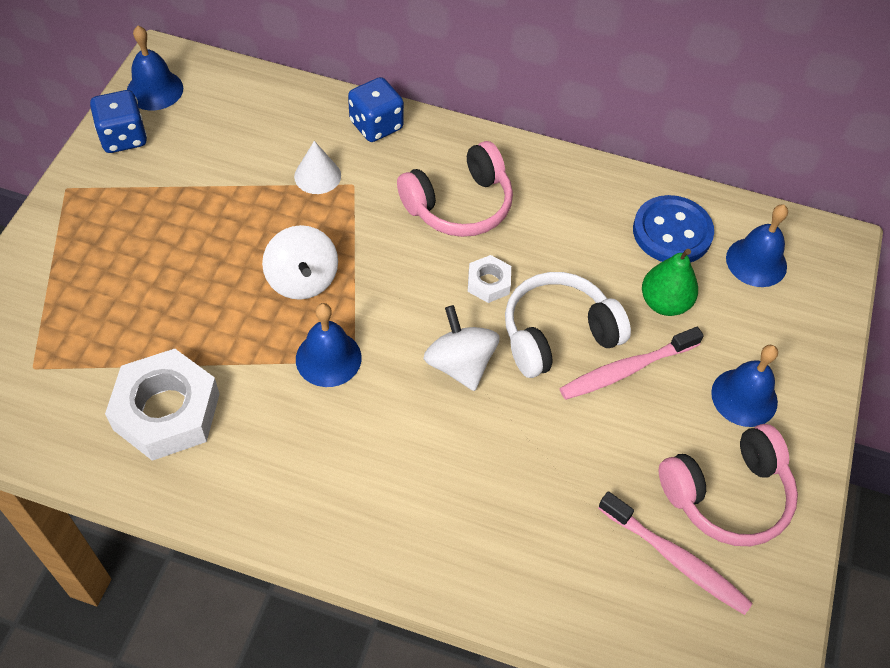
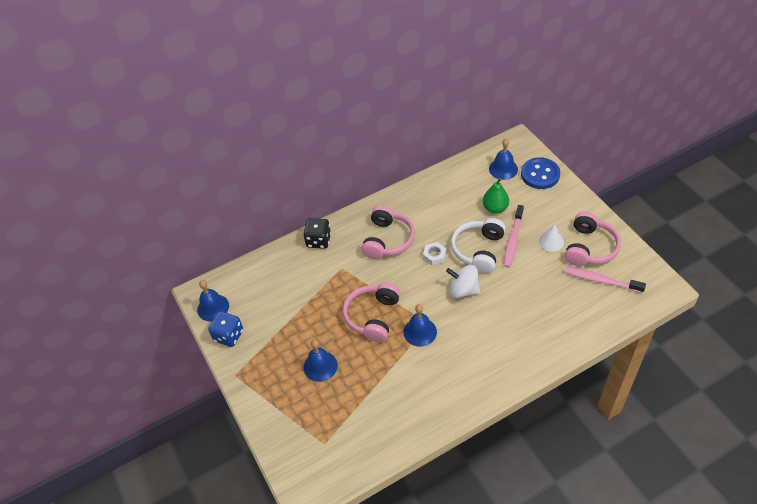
camera: 40 degrees left, 5 degrees down
(166, 412) = (393, 405): white nut -> none
(302, 280) = (373, 316): white spinning top -> pink headphones
(317, 176) = (324, 278): white cone -> white cone (551, 241)
(376, 125) = (318, 240): blue dice -> black dice
(672, 232) = (466, 183): blue button -> blue button (540, 174)
(675, 559) = (601, 280): pink toothbrush -> pink toothbrush turned 150 degrees counterclockwise
(744, 397) = (555, 214): blue bell -> blue bell (320, 366)

